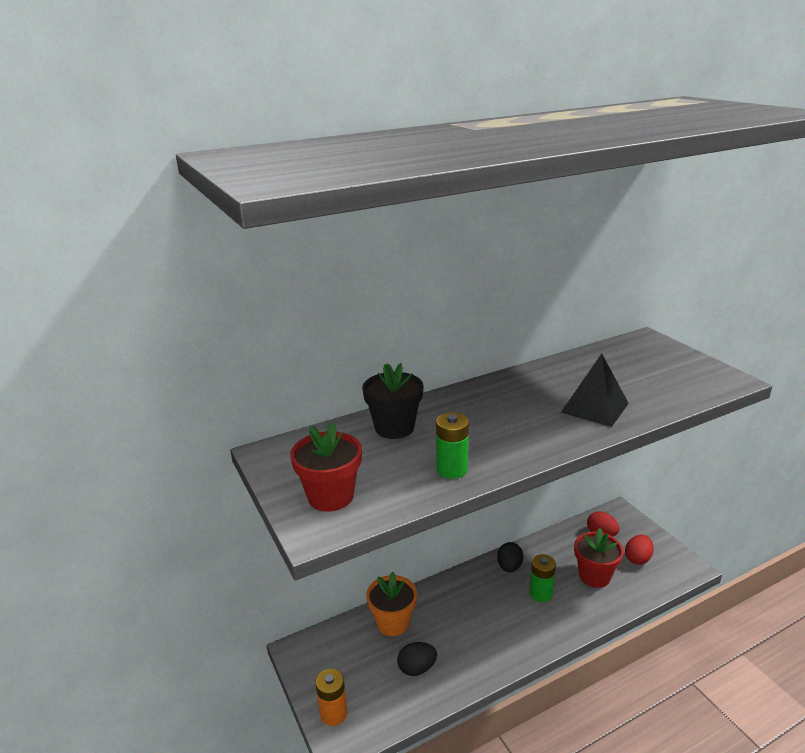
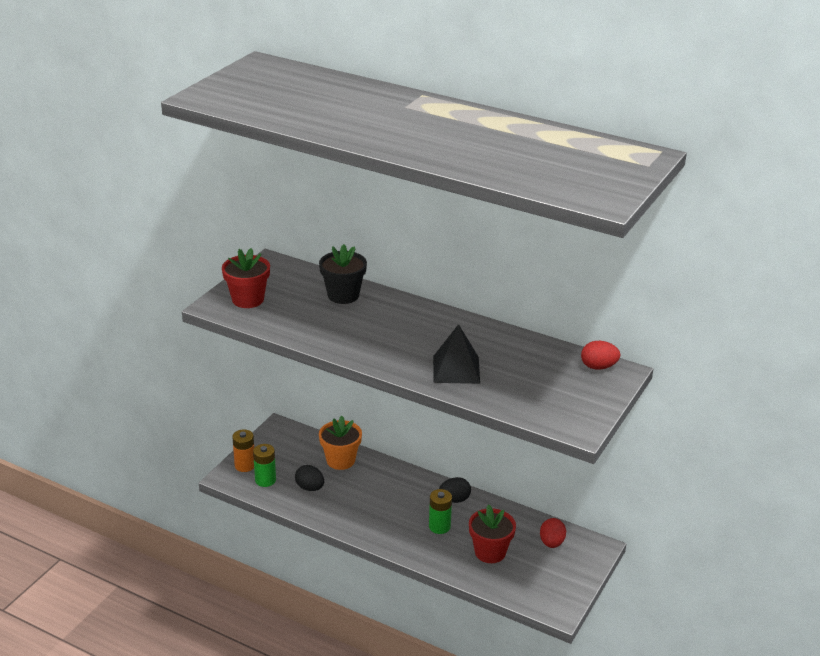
camera: 55 degrees right, 5 degrees up
(452, 469) = (314, 332): green battery -> green battery (265, 480)
(637, 559) = (539, 574): red egg -> red egg (598, 367)

